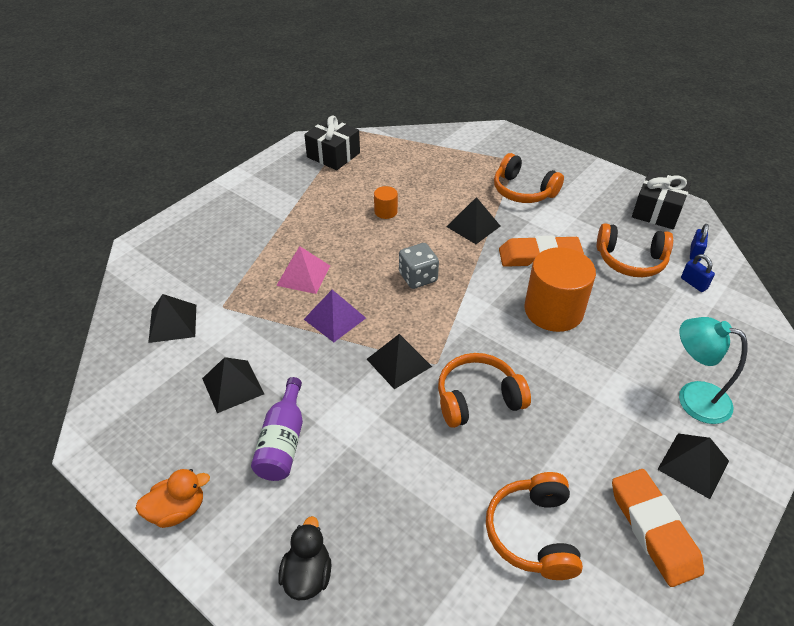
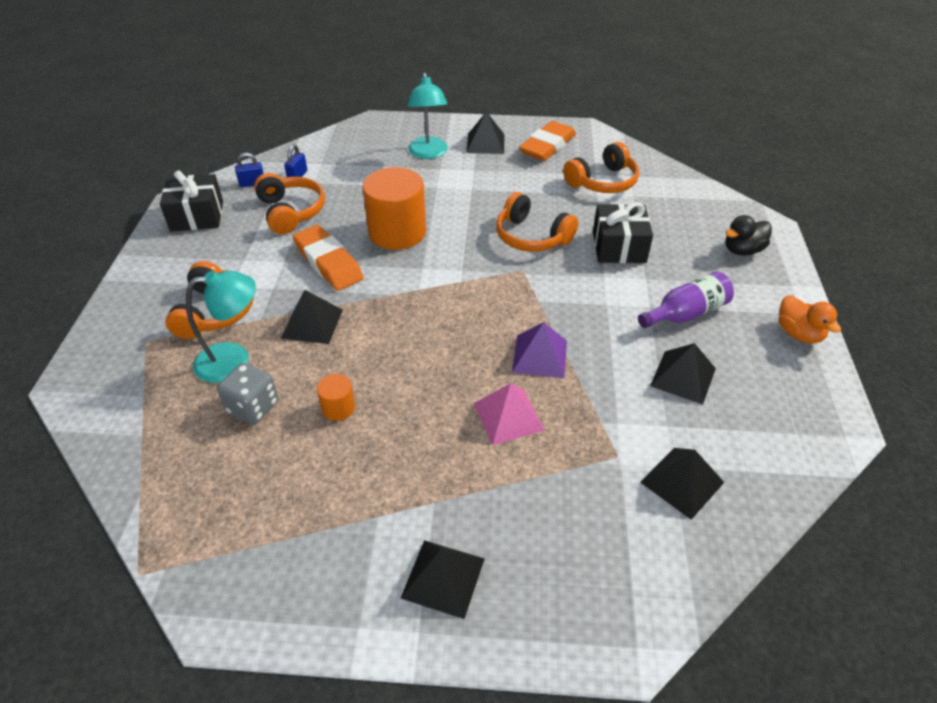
camera: 125 degrees left, 0 degrees up
(178, 510) = (798, 334): orange duck -> orange duck turned 150 degrees counterclockwise
(333, 155) = (236, 546): black gift -> black gift (619, 247)
(399, 362) = (543, 290): black pyramid -> black pyramid (443, 577)
(418, 277) = (429, 327): grey dice -> grey dice (253, 407)
(466, 186) = (234, 360): none -> turquoise lamp

